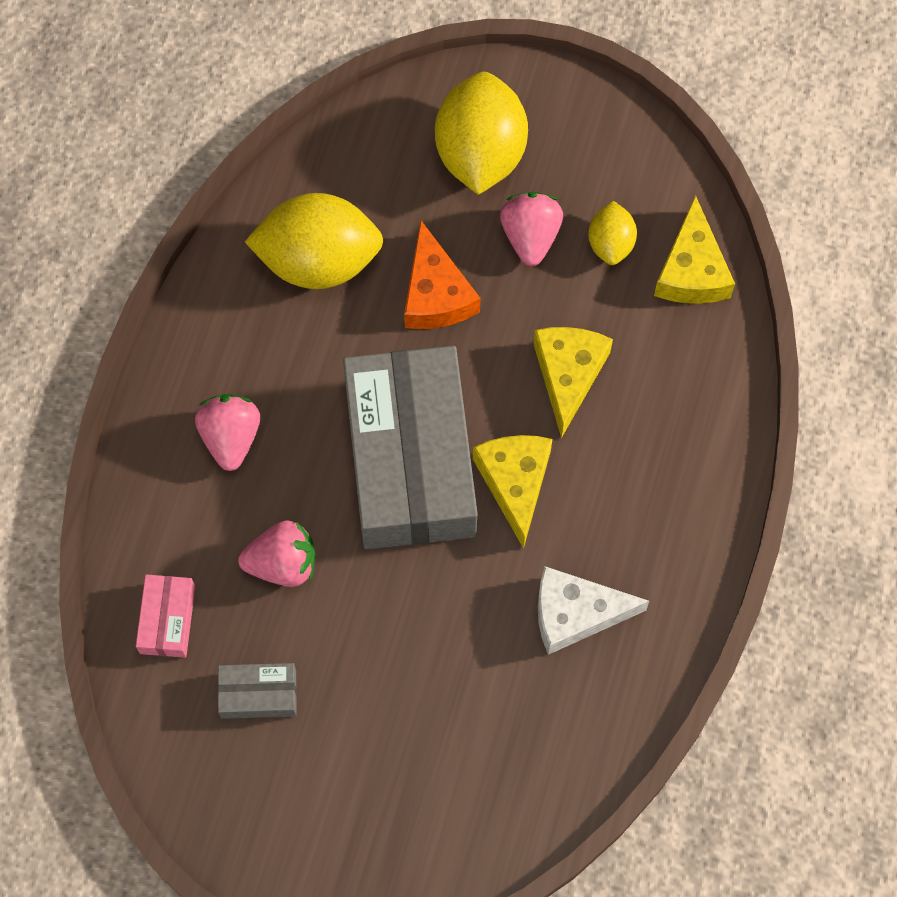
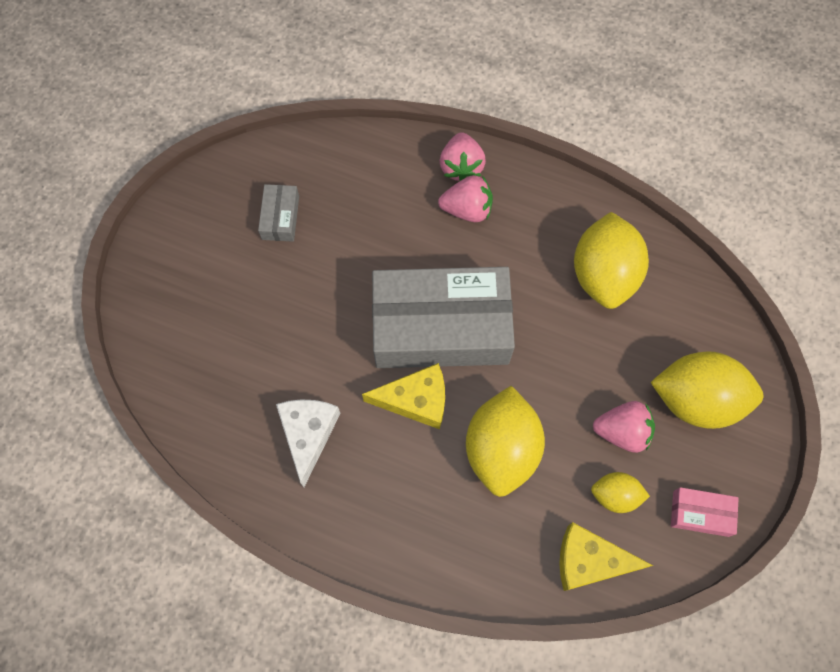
camera: 95 degrees right, 0 degrees up
(167, 619) = (340, 165): pink box -> pink box (700, 513)
(283, 563) = (371, 237): pink strawberry -> pink strawberry (461, 167)
(435, 294) = (574, 355): orange cheese -> none
(568, 375) = (501, 449): yellow cheese -> yellow lemon

